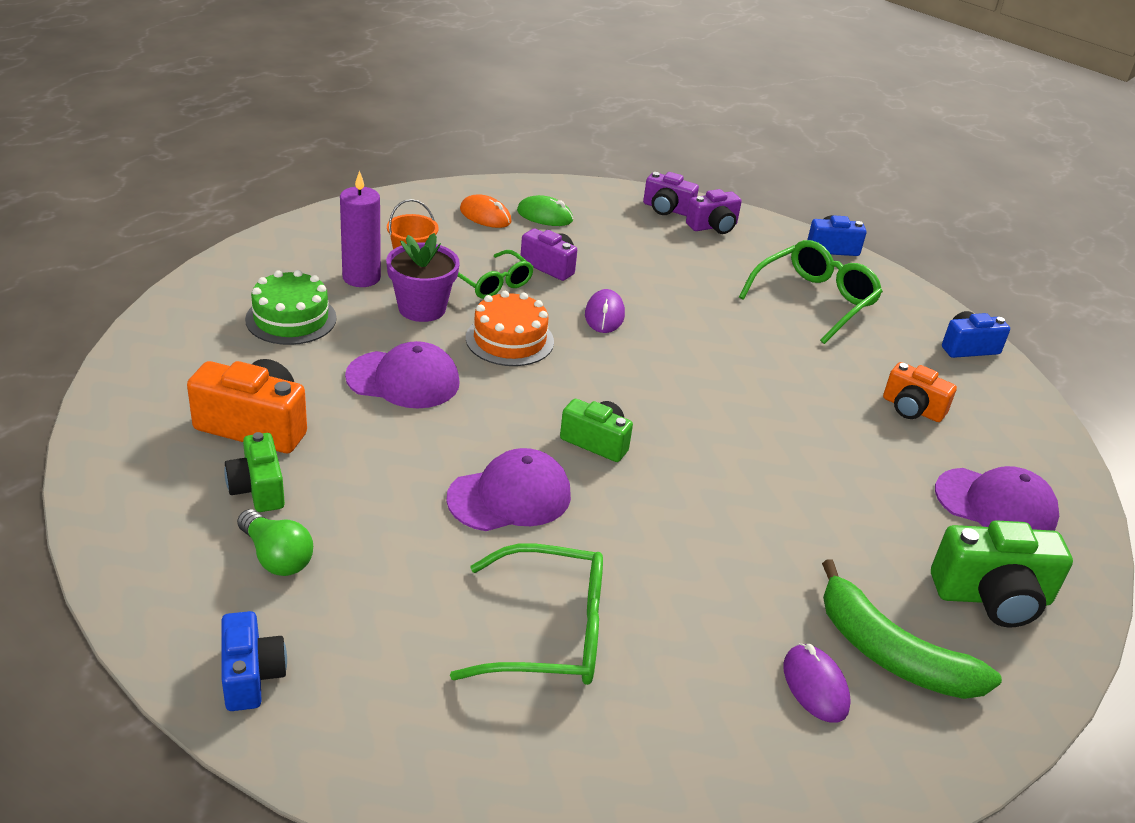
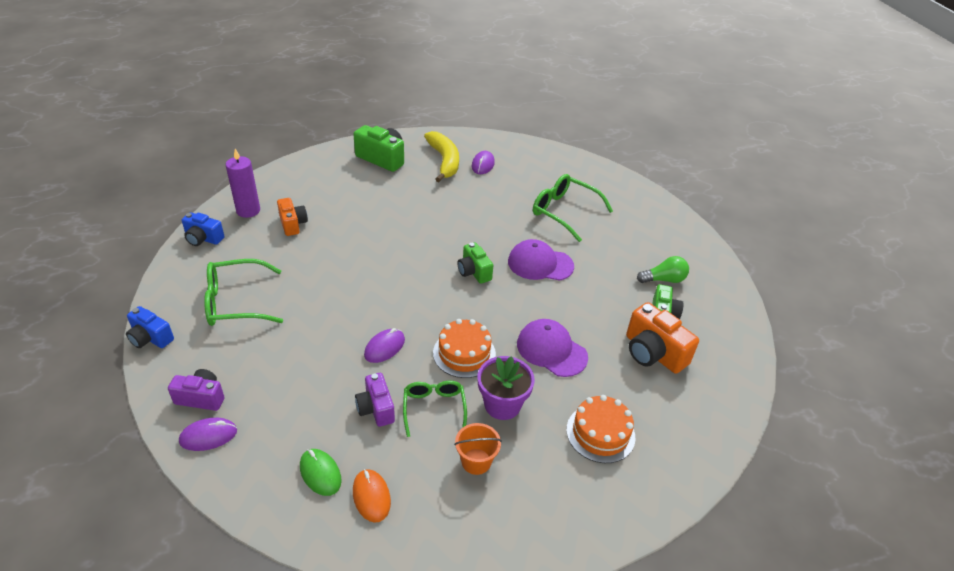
camera: 145 degrees left, 5 degrees up
(251, 676) = (687, 242): blue camera -> none
(276, 557) = (663, 280): green light bulb -> green light bulb turned 90 degrees clockwise
(291, 319) = (600, 433): green cake -> orange cake
(361, 277) = (528, 457): purple candle -> purple candle (248, 211)
(667, 209) = (208, 436): purple camera -> purple mouse
(891, 654) = (444, 161): green banana -> yellow banana
(996, 505) = (327, 179): purple cap -> none

